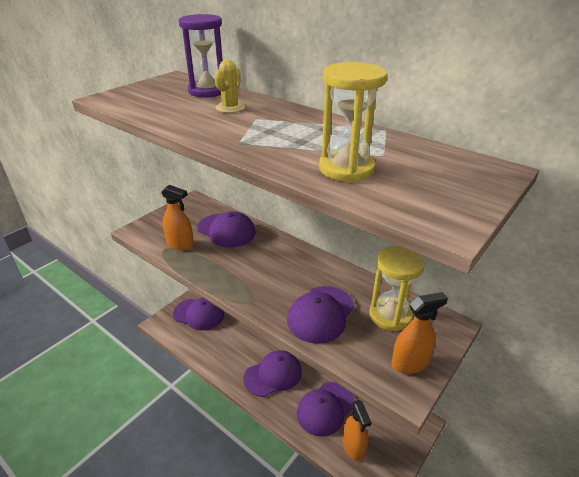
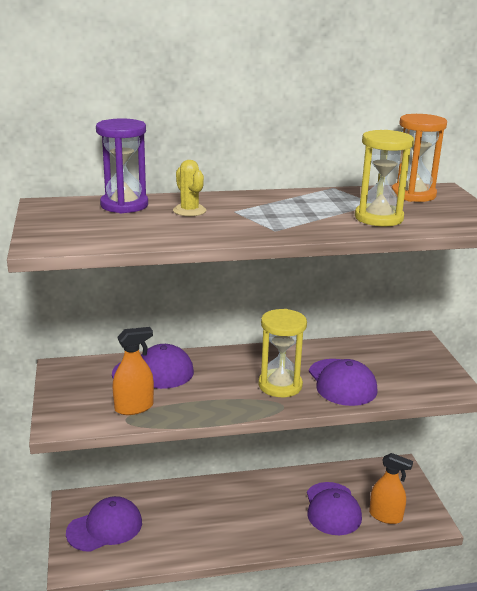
camera: 50 degrees left, 10 degrees down
(273, 375) = (258, 519): purple cap -> none
(390, 315) = (381, 356): yellow hourglass -> yellow hourglass (280, 385)
(410, 363) = (436, 374): orange spray bottle -> none
(447, 163) = (413, 195): none -> orange hourglass

